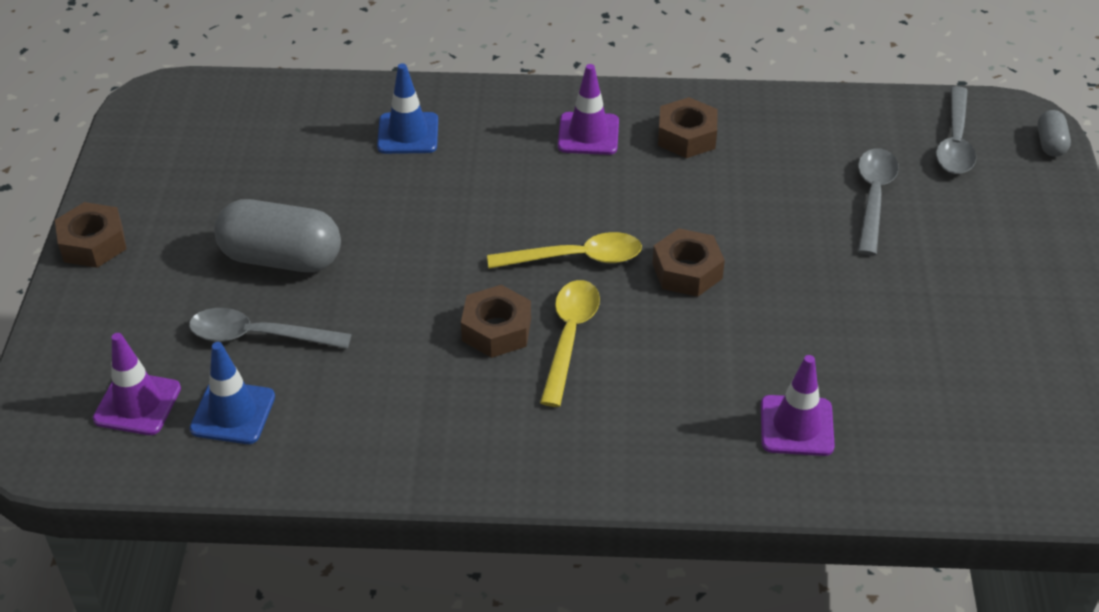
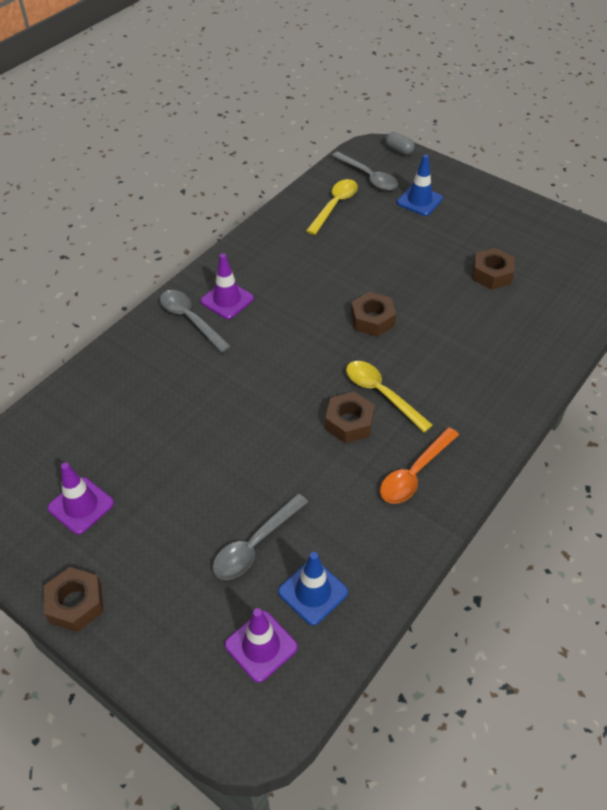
camera: 55 degrees left, 5 degrees up
(281, 258) = (194, 498): grey capsule -> none
(408, 134) = (142, 378): blue traffic cone -> blue traffic cone (419, 201)
(470, 425) = (414, 473): none -> orange spoon
(576, 258) = (322, 358): yellow spoon -> yellow spoon (334, 205)
(687, 136) = (269, 263): brown nut -> brown nut (491, 274)
(796, 426) = (514, 340): purple traffic cone -> purple traffic cone (81, 505)
(873, 197) = (381, 225): grey spoon -> grey spoon (190, 319)

